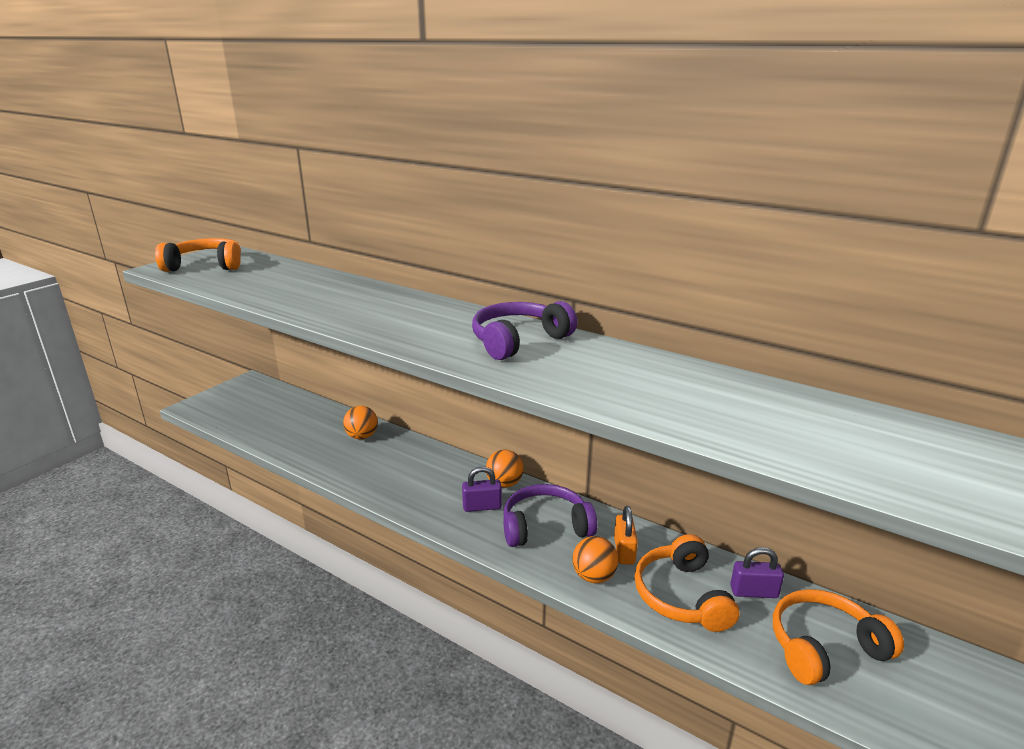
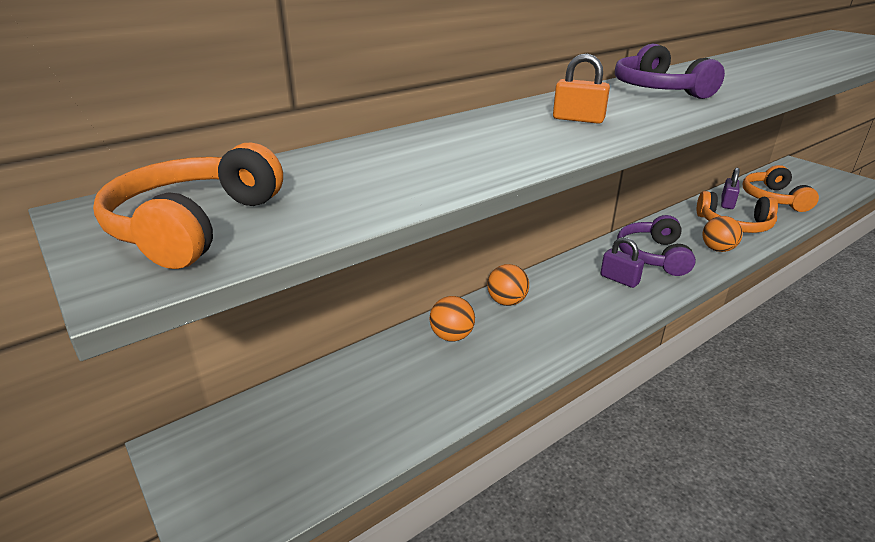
camera: 70 degrees left, 5 degrees up
(482, 506) = (619, 279): purple padlock -> purple padlock turned 60 degrees counterclockwise
(504, 484) = (584, 262): orange ball -> orange ball (506, 302)
(624, 551) = (686, 232): orange padlock -> orange padlock (578, 119)

